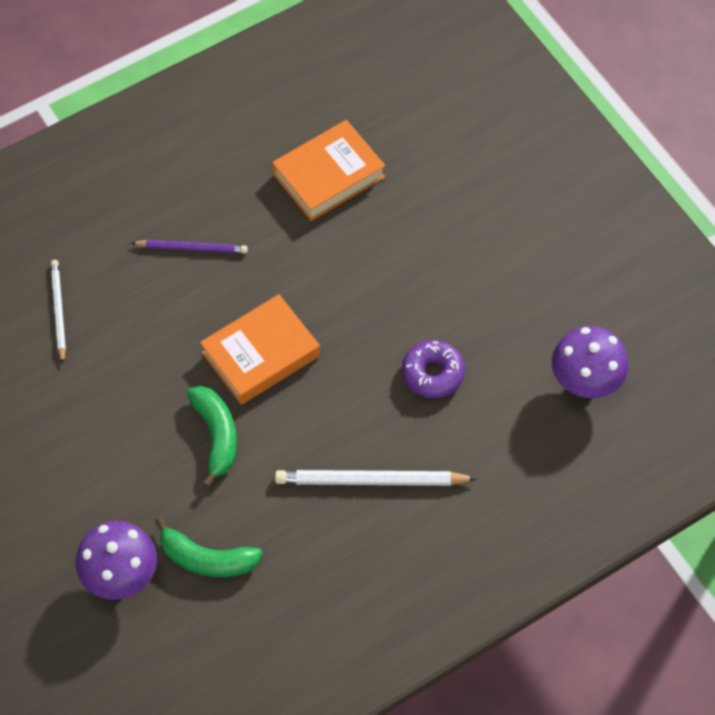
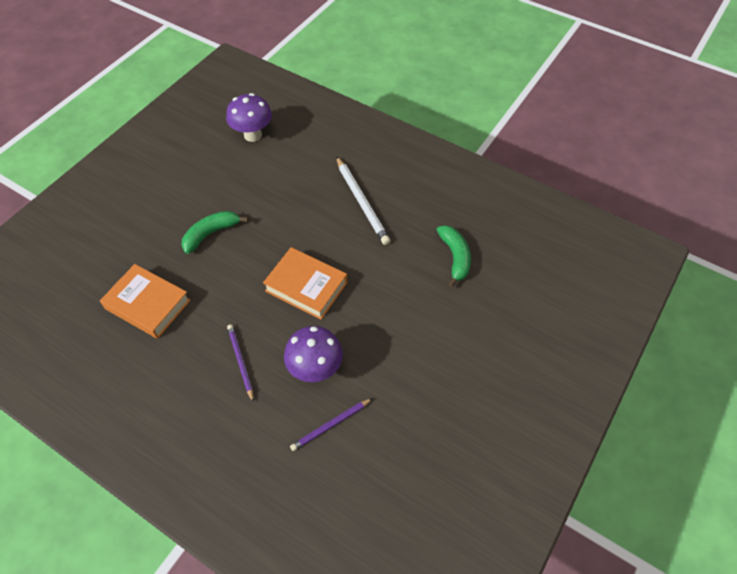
camera: 115 degrees left, 5 degrees down
(58, 311) = (331, 425): white pencil -> purple pencil
(121, 577) = (493, 294): purple mushroom -> purple mushroom (315, 369)
(216, 436) = (375, 286): green banana -> green banana (211, 234)
(432, 374) = (278, 199): purple donut -> none

